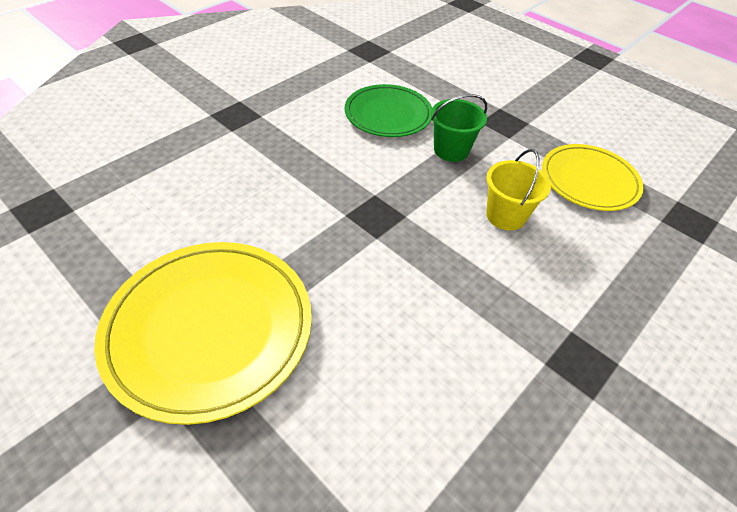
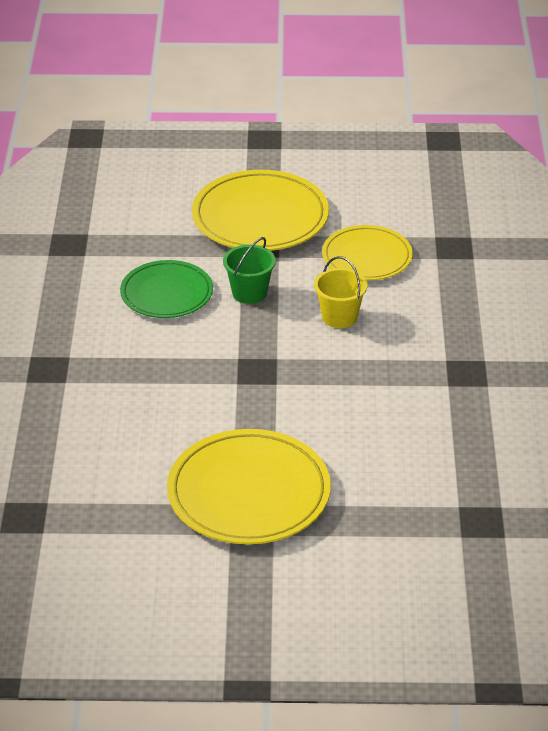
camera: 40 degrees left, 10 degrees down
(528, 103) = (260, 217): none -> yellow plate

